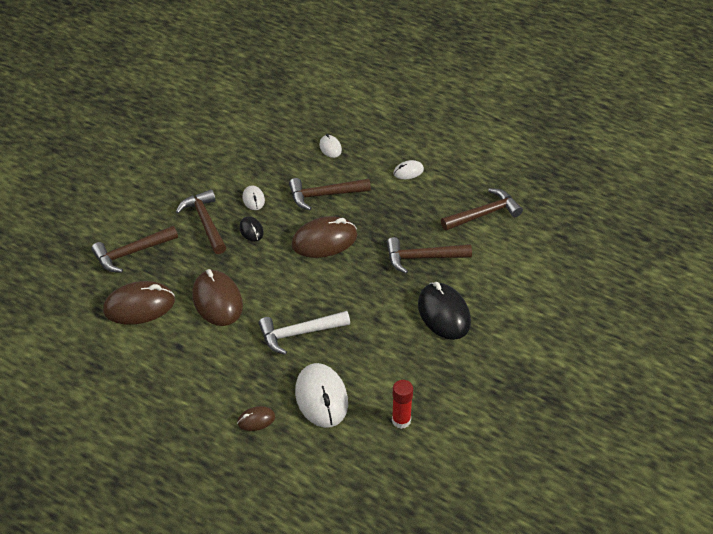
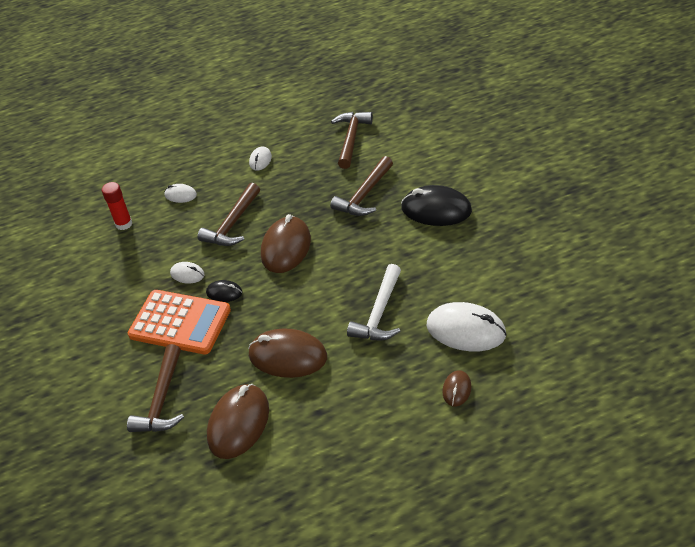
camera: 50 degrees left, 0 degrees up
(205, 222) = (180, 322): brown hammer -> orange calculator
(401, 420) = (530, 288): red glue stick -> red glue stick (124, 224)

